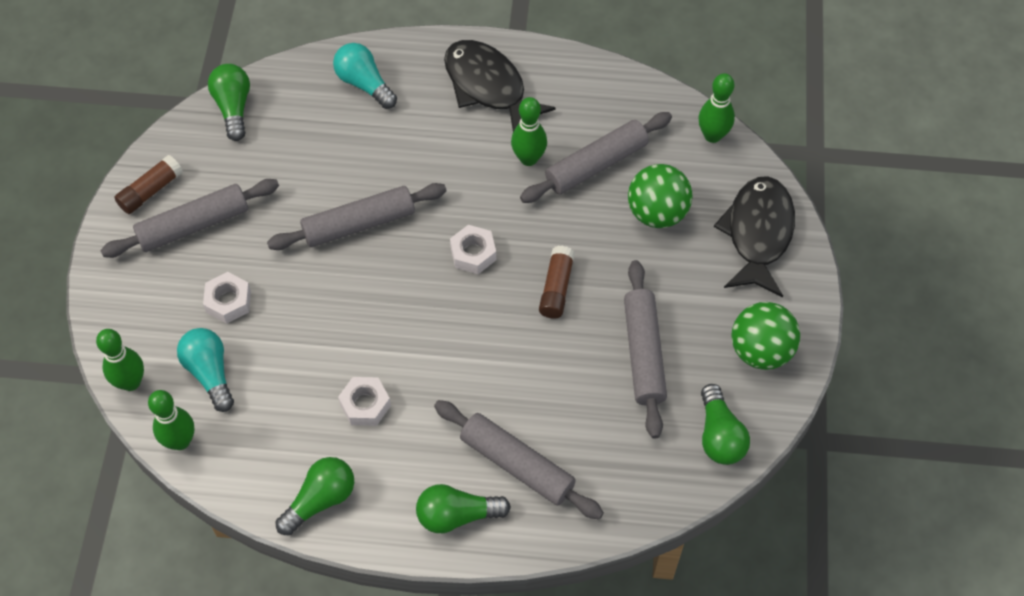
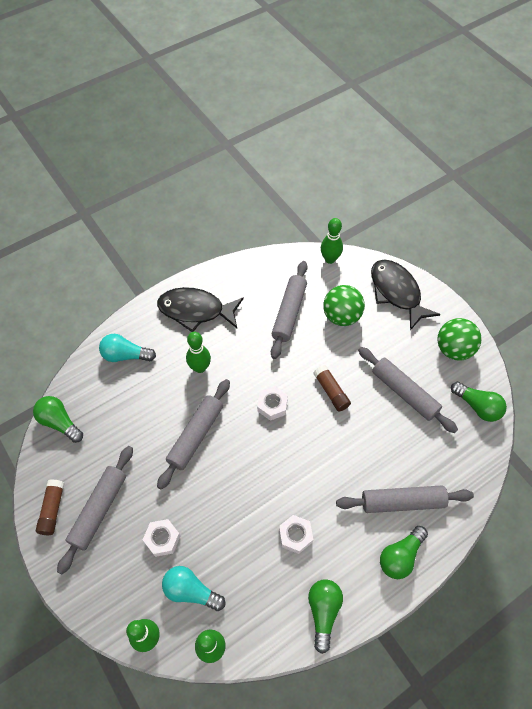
camera: 40 degrees left, 0 degrees up
(528, 158) = (252, 334): green bowling pin -> green bowling pin (200, 367)

